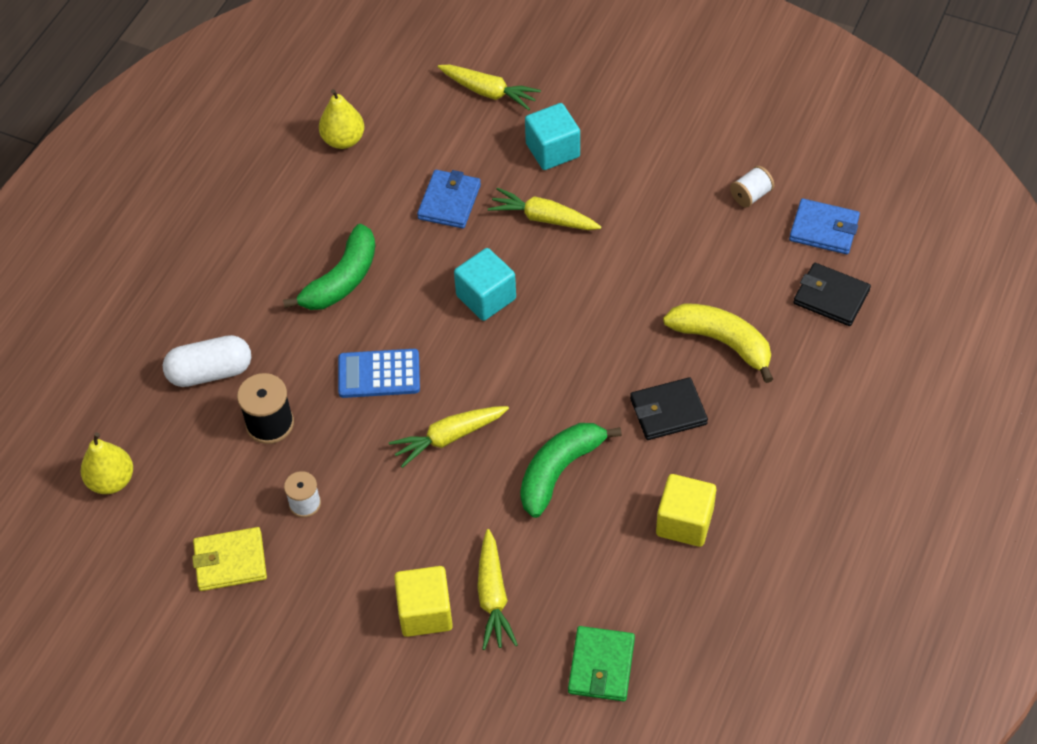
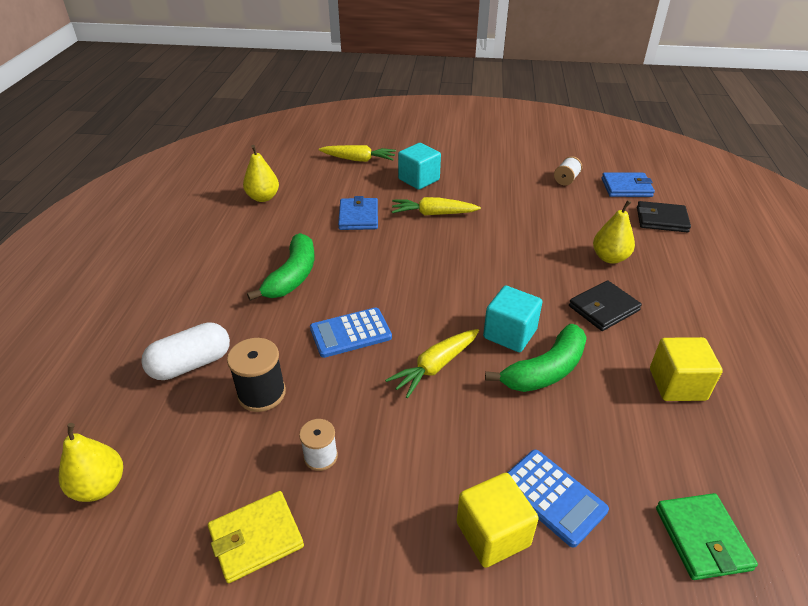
camera: 20 degrees left, 15 degrees down
(486, 297) = (415, 265): turquoise cube -> turquoise cube (510, 334)
(493, 596) = (552, 497): yellow carrot -> blue calculator
(559, 471) = (546, 370): green banana -> green banana turned 150 degrees counterclockwise
(722, 342) = (609, 258): yellow banana -> yellow pear

